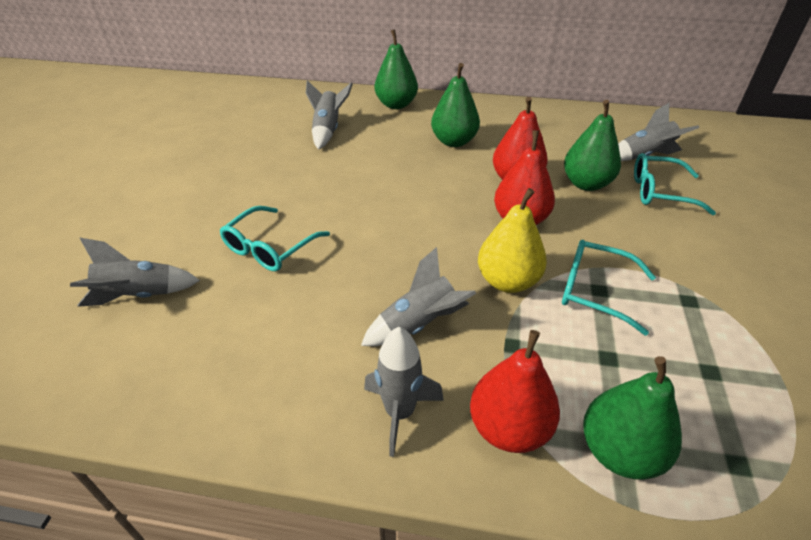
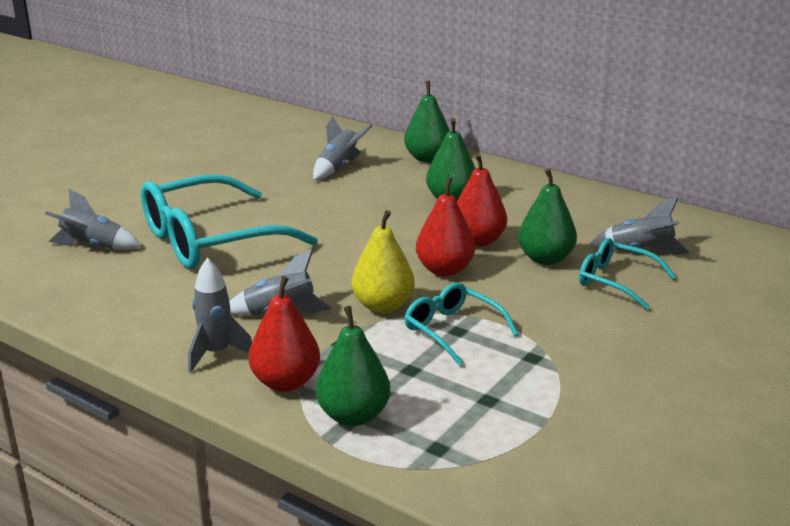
camera: 25 degrees right, 15 degrees down
(270, 247) = (211, 240): turquoise glasses -> turquoise glasses, size x1.93

